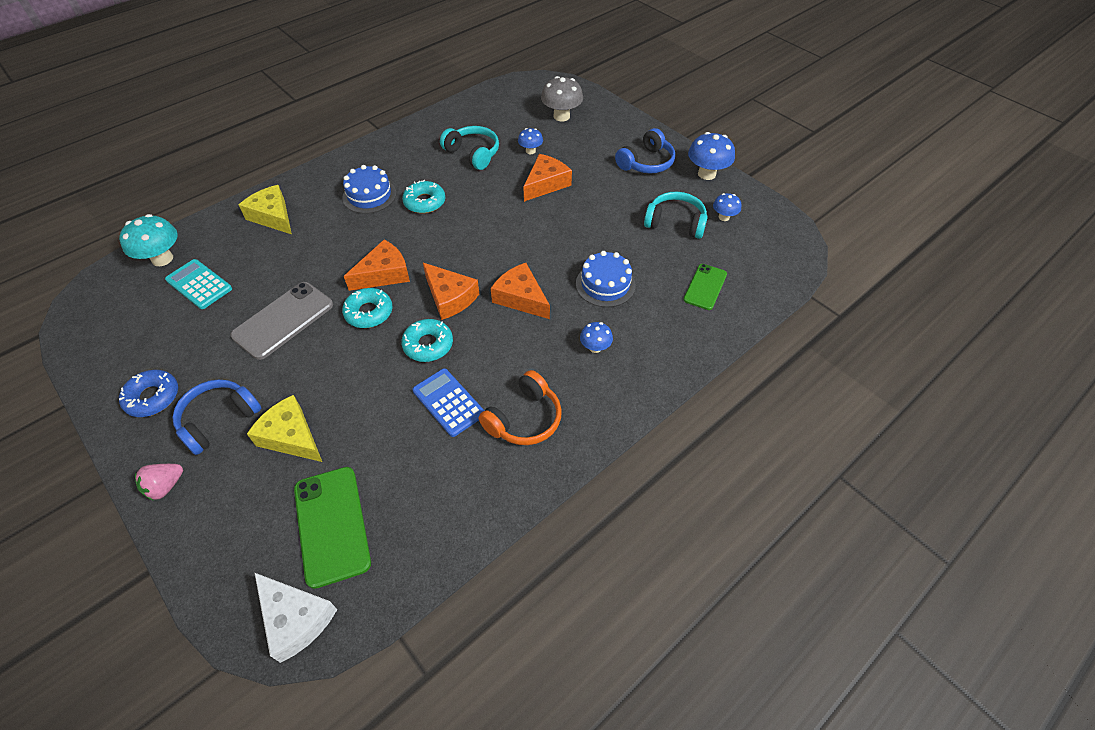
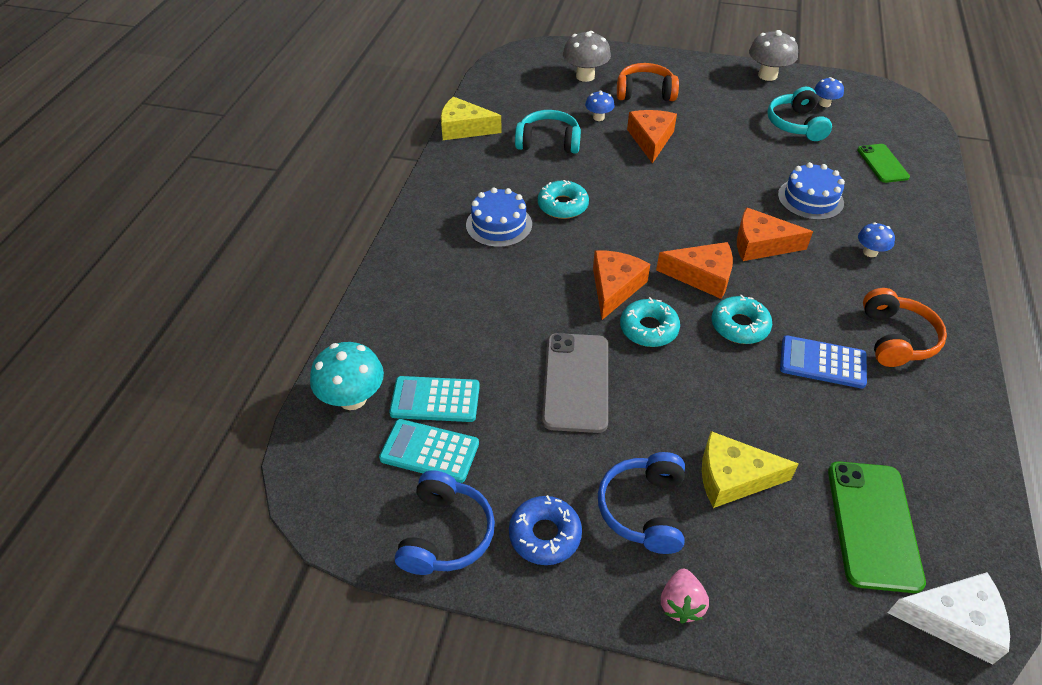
camera: 35 degrees left, 5 degrees down
(160, 312) = (429, 451): none -> turquoise calculator
(273, 216) = (422, 293): yellow cheese -> yellow cheese (464, 128)
(332, 525) = (873, 525): green phone -> green phone turned 60 degrees clockwise
(589, 147) = (645, 92): none -> orange headphones
(646, 163) = (709, 86): blue headphones -> blue headphones (446, 534)
(675, 223) = (796, 124): turquoise headphones -> turquoise headphones turned 75 degrees counterclockwise
(706, 174) = (767, 75): blue mushroom -> grey mushroom

